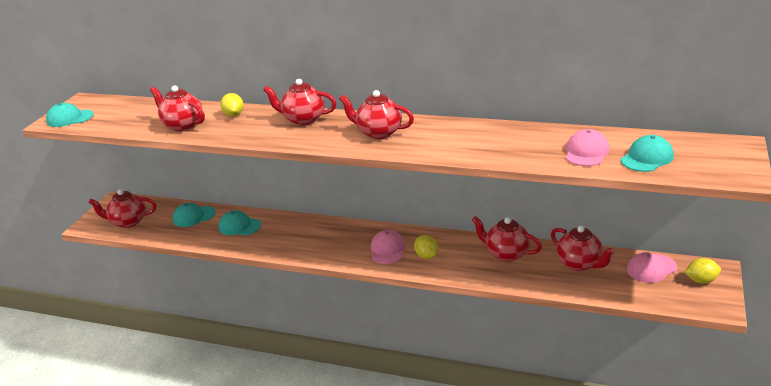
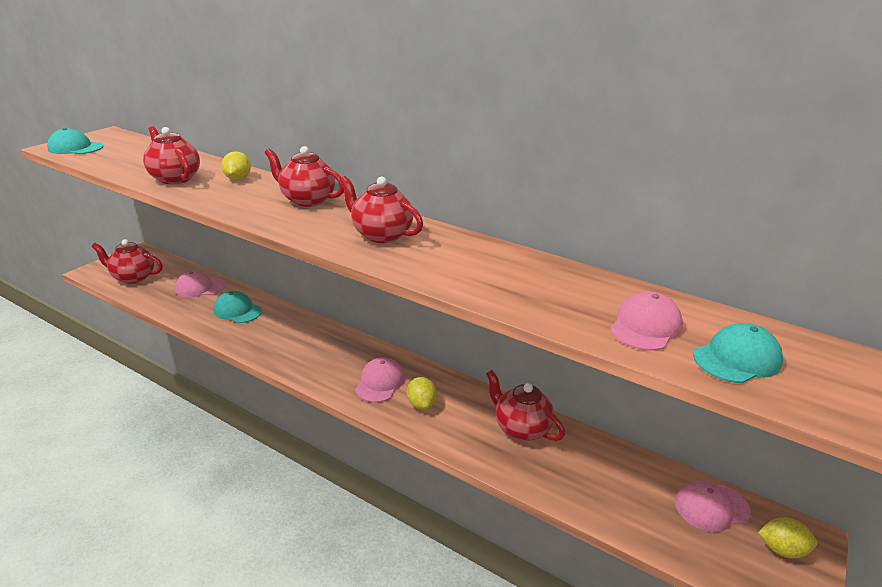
camera: 10 degrees right, 0 degrees up
(194, 216) = (200, 287): turquoise cap -> pink cap
(580, 264) = (612, 471): red teapot -> none

